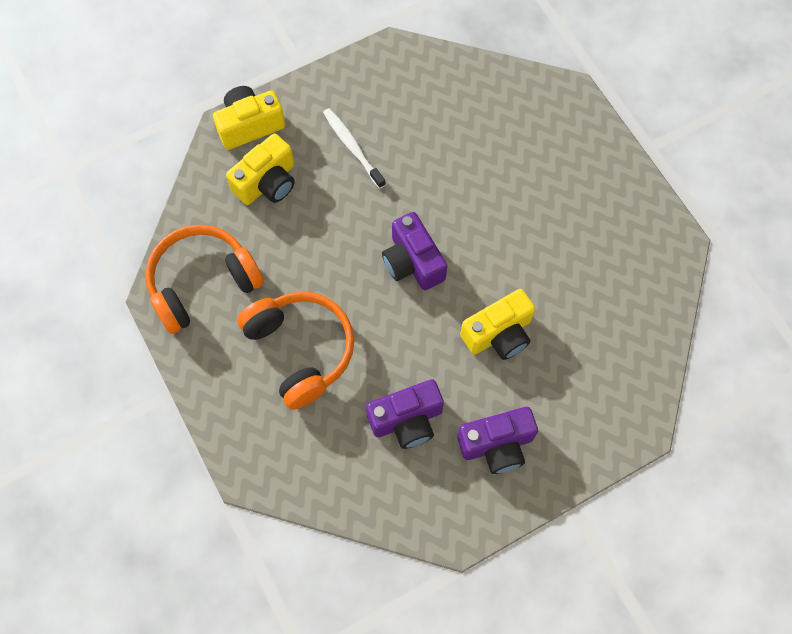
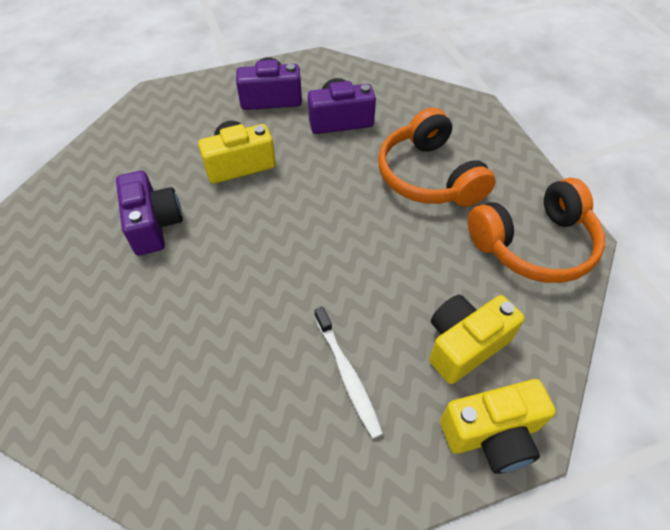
camera: 170 degrees left, 15 degrees down
(413, 262) = (303, 232): purple camera -> purple camera (153, 225)

